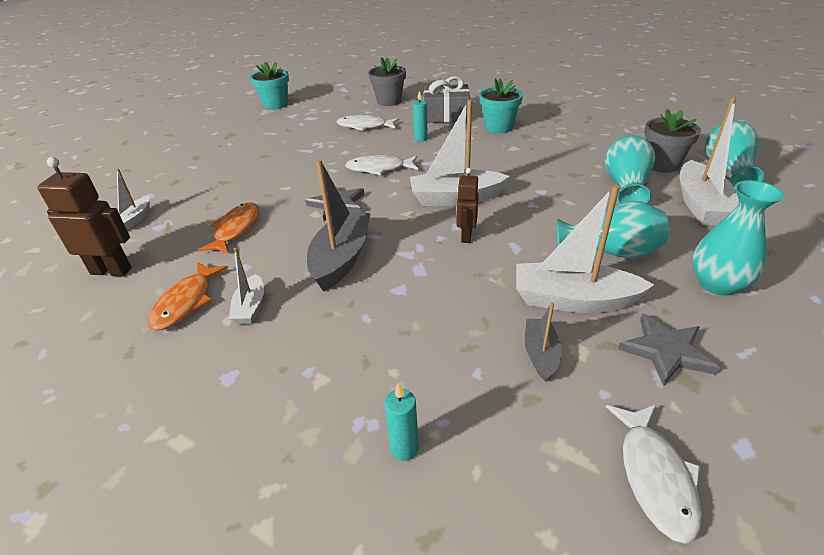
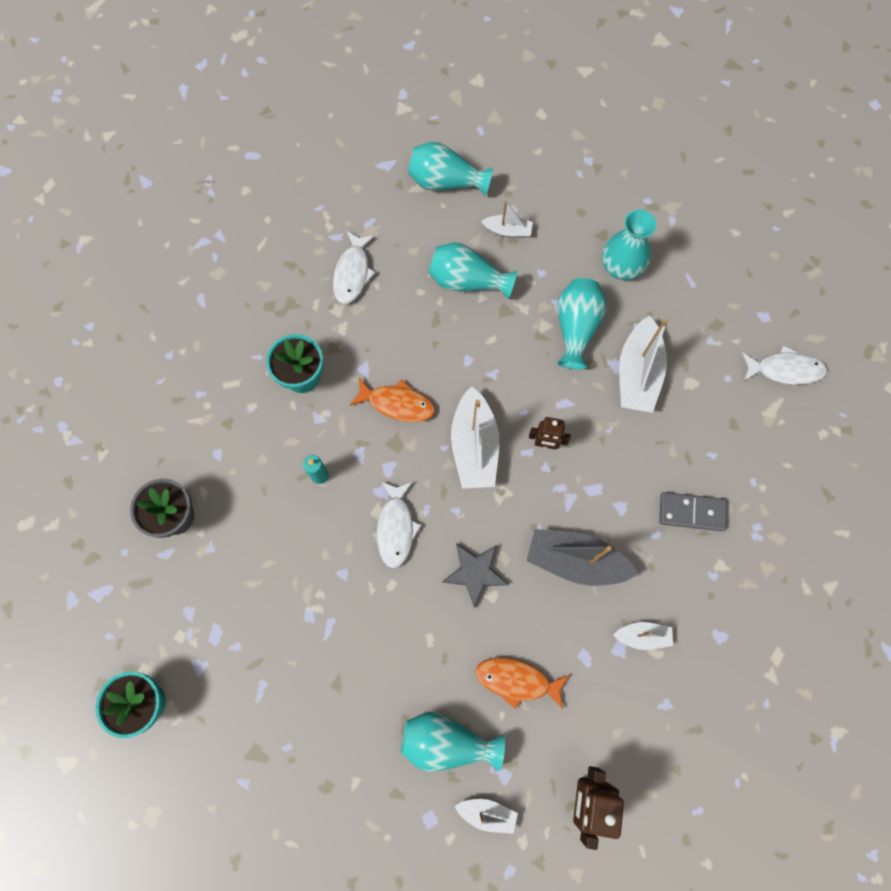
camera: 90 degrees left, 35 degrees up
(186, 302) = (635, 699): orange fish -> orange fish (397, 404)
(201, 199) = (446, 741): none -> turquoise vase
(365, 126) = (264, 550): white fish -> white fish (352, 273)
(394, 350) = (691, 512): none -> grey domino
(404, 448) = (774, 506): turquoise candle -> none
(446, 115) = (248, 437): grey gift -> none
(540, 354) = (695, 409): grey boat -> none
(661, 164) = (426, 233): grey flower pot -> none
(666, 351) = (691, 328): grey star -> none
(700, 205) = (507, 231): white boat -> white boat, size x0.53

